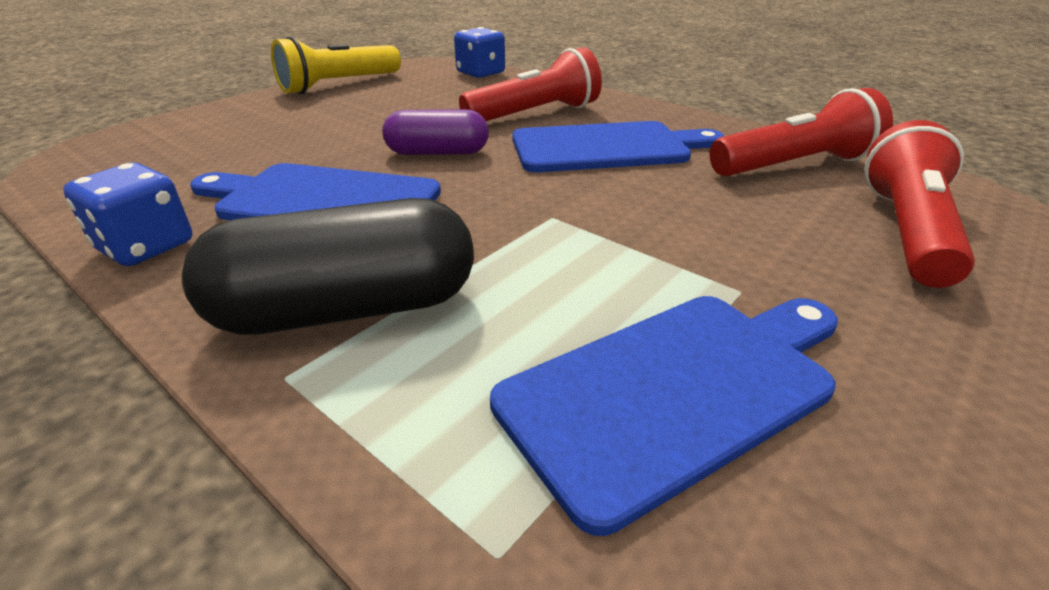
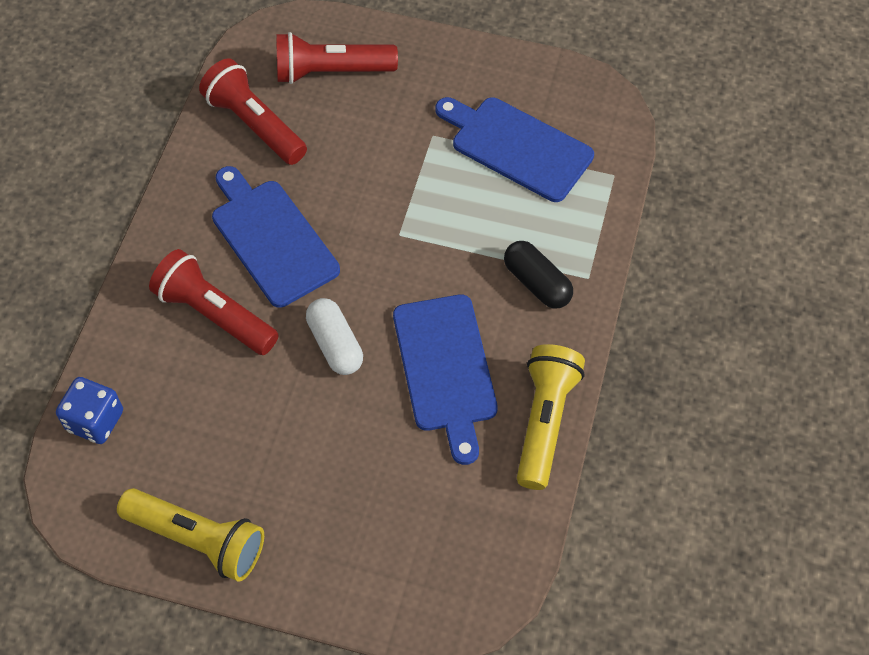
camera: 115 degrees left, 25 degrees up
(146, 246) = (545, 422): blue dice -> yellow flashlight
(347, 309) = (537, 283): black capsule -> black capsule, size x0.62
(437, 153) = (335, 344): purple capsule -> white capsule

